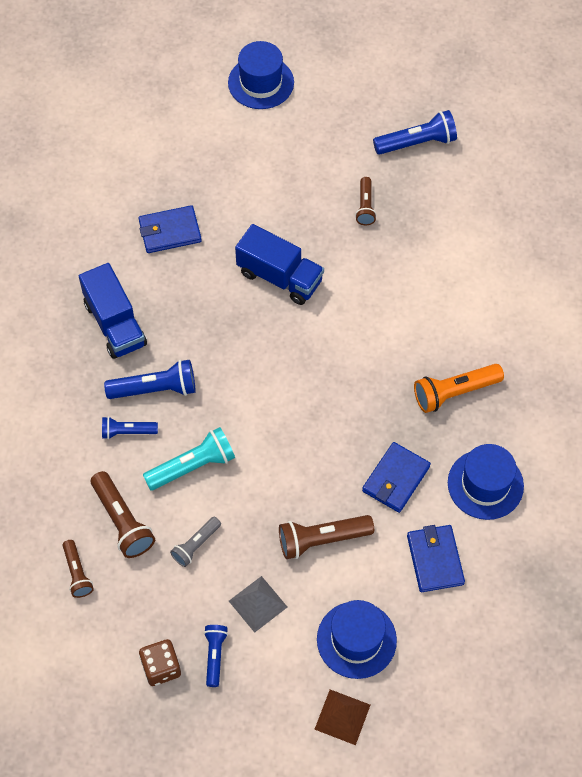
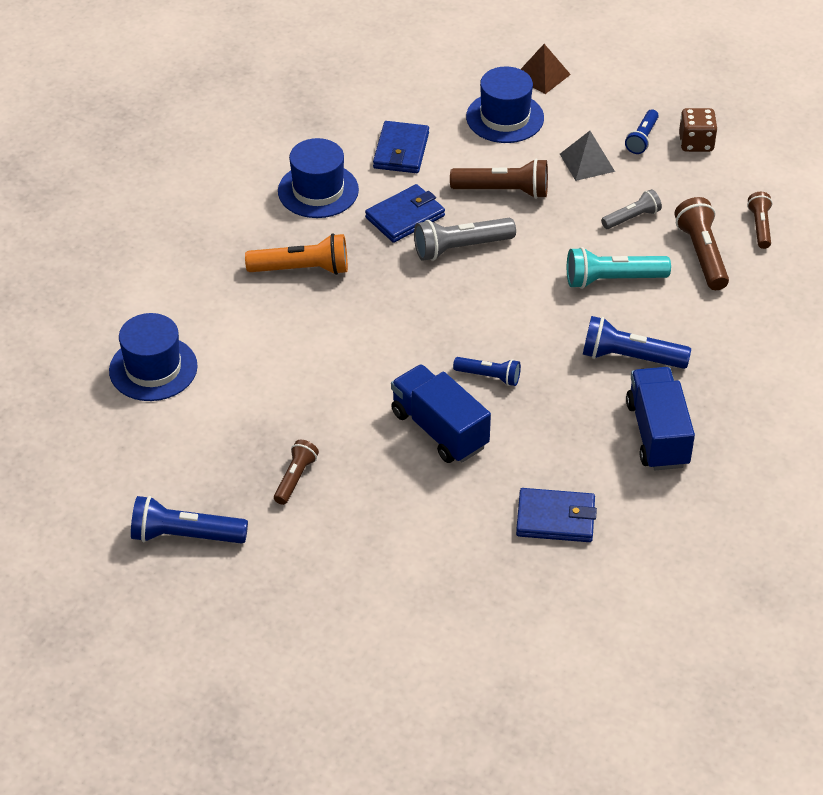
camera: 160 degrees left, 15 degrees down
(127, 432) = (674, 327): blue flashlight -> blue flashlight (489, 376)
(261, 82) = (352, 682): blue hat -> blue hat (153, 368)
(333, 459) = (461, 248): none -> grey flashlight

